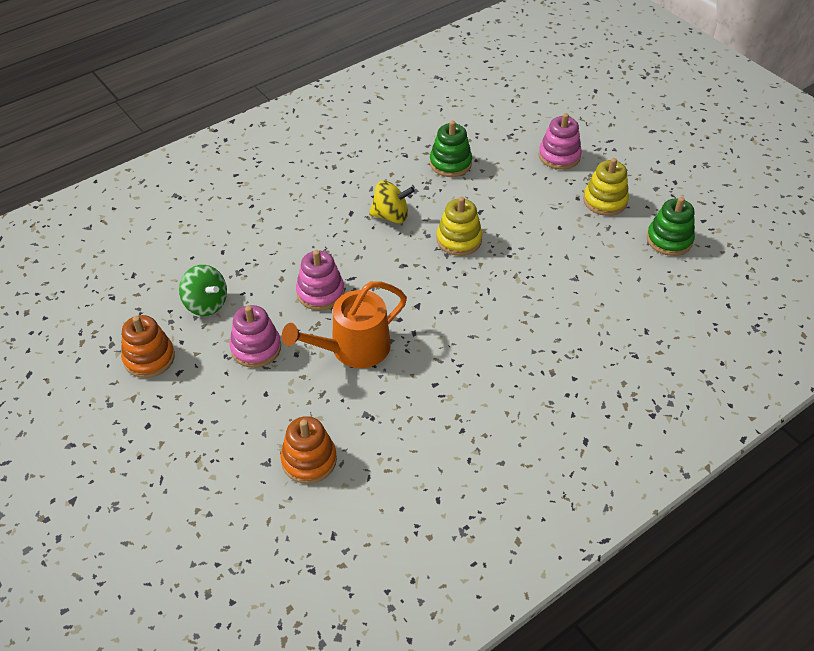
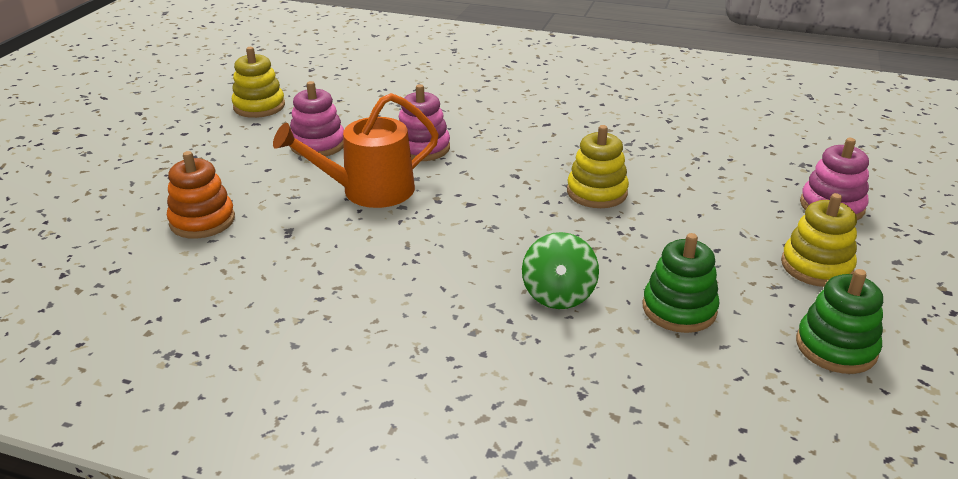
camera: 55 degrees right, 15 degrees down
(149, 358) = (259, 106): orange stacking toy -> yellow stacking toy
(206, 304) = (346, 105): green spinning top -> green spinning top (558, 294)
(353, 348) = (369, 191): orange watering can -> orange watering can turned 45 degrees counterclockwise
(391, 216) = (573, 144): yellow spinning top -> none
(450, 163) = (699, 147): green stacking toy -> green stacking toy (679, 309)

